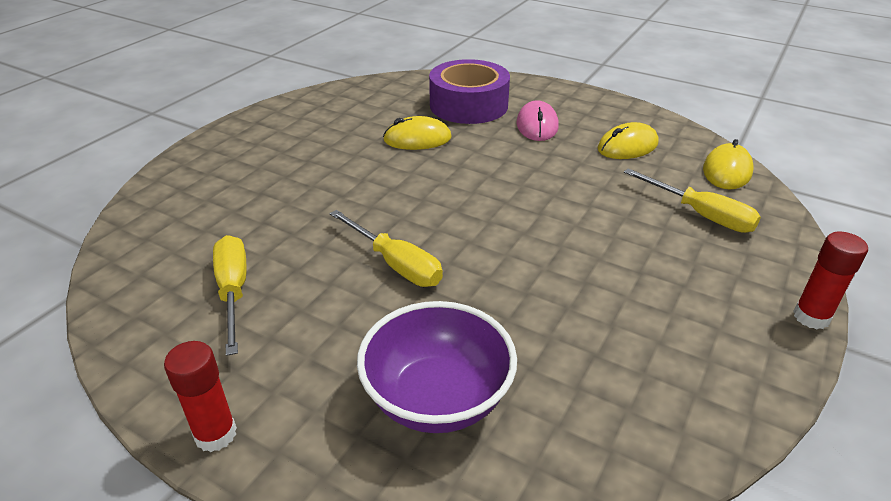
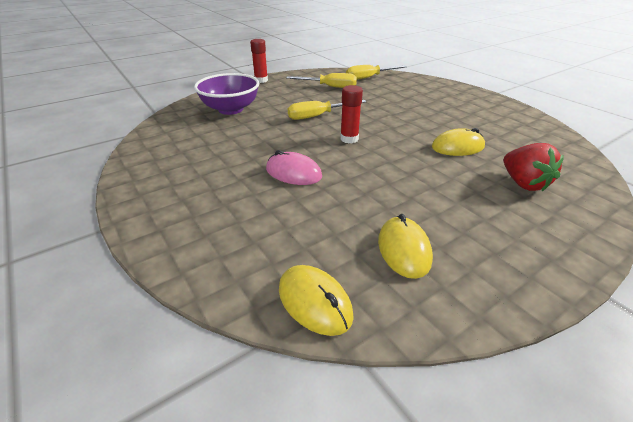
camera: 115 degrees right, 0 degrees up
(417, 139) = (457, 147): yellow mouse -> yellow mouse turned 60 degrees clockwise
(468, 105) = (523, 183): purple tape -> red strawberry
(537, 125) = (469, 208): pink mouse -> pink mouse (293, 173)
(701, 215) = (265, 237): yellow screwdriver -> yellow screwdriver (368, 78)
(811, 317) = (129, 224): red glue stick -> red glue stick (349, 139)

